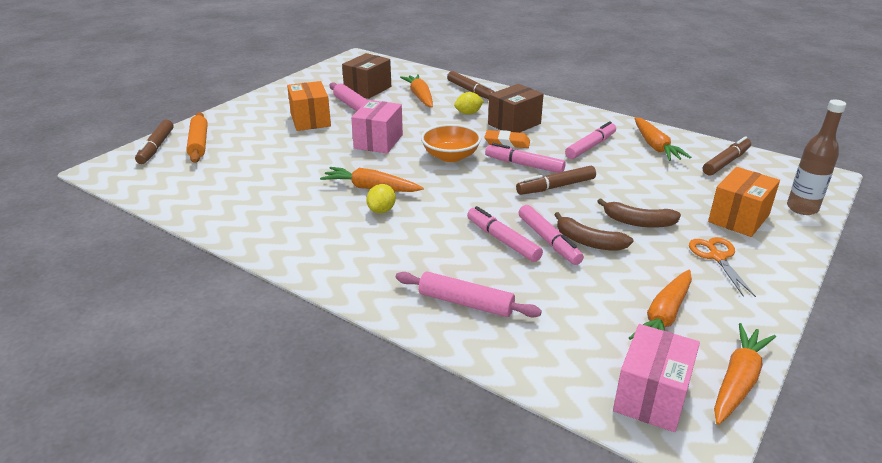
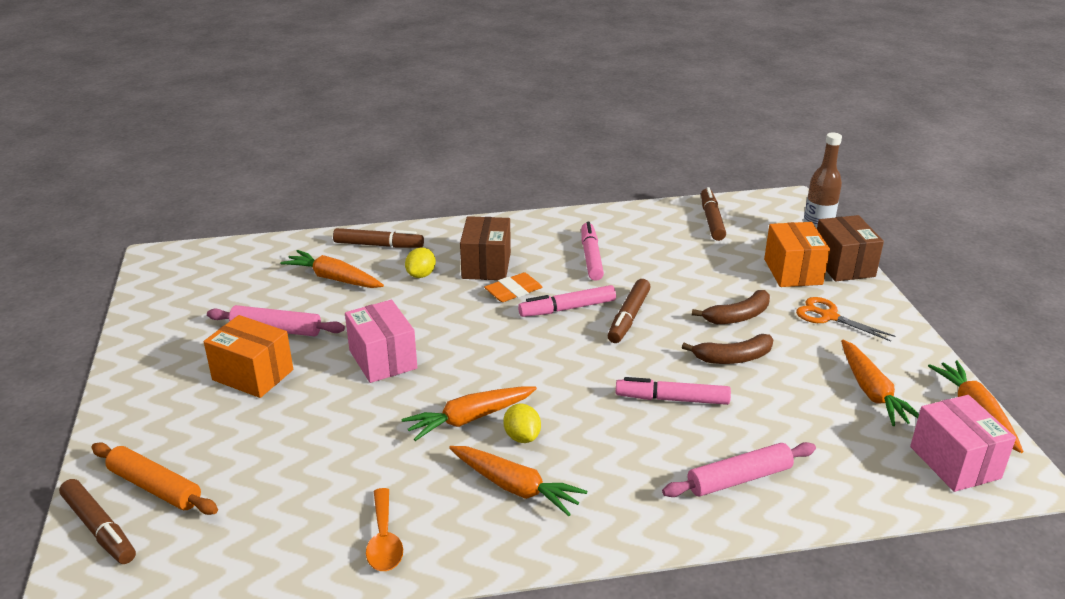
camera: 45 degrees left, 0 degrees up
(239, 215) = (384, 540): none -> orange spoon
(368, 89) = (253, 298): brown box -> brown box (843, 265)
(450, 156) = (486, 336): orange bowl -> none
(548, 240) = (704, 376): pink marker -> none
(655, 146) = (640, 230): orange carrot -> orange carrot (515, 487)

